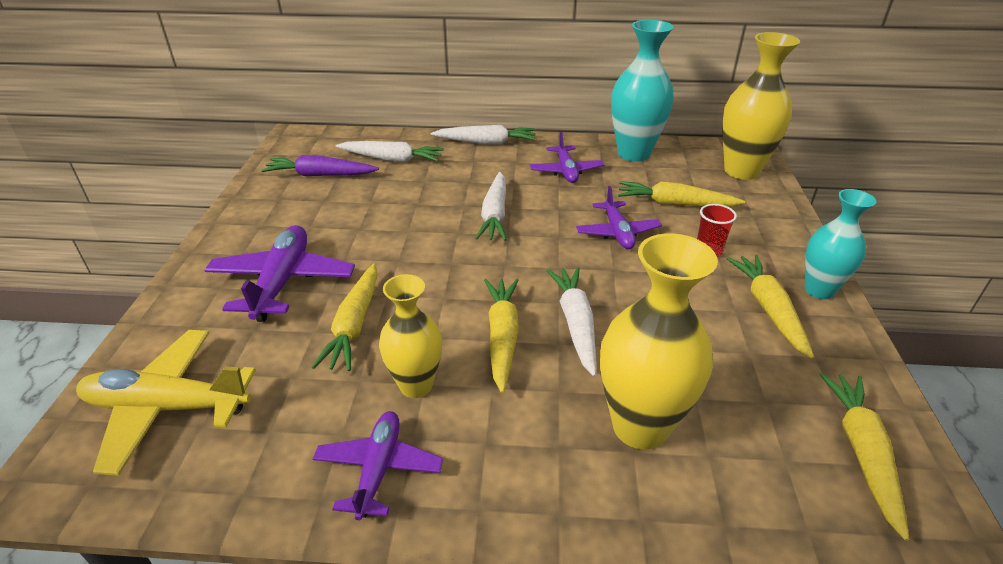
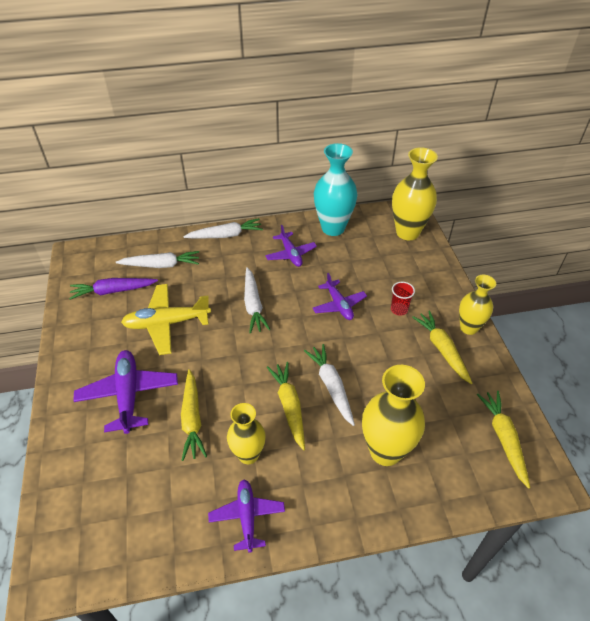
camera: 15 degrees left, 10 degrees up
(167, 407) = (98, 509): yellow plane -> yellow plane (167, 323)
(675, 204) = (370, 271): yellow carrot -> none
(819, 290) = (468, 328): turquoise vase -> yellow vase

